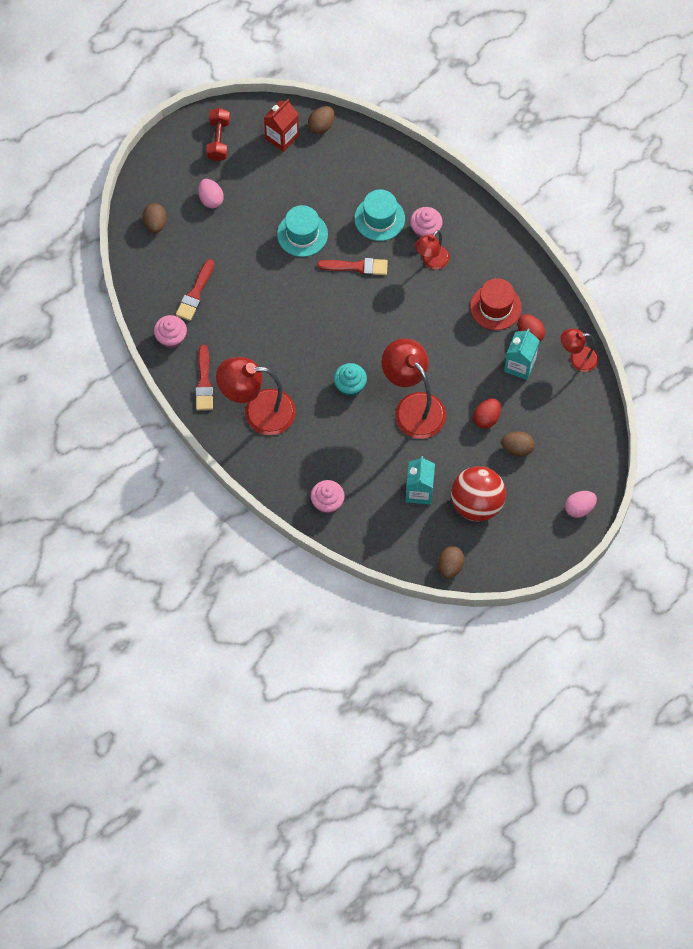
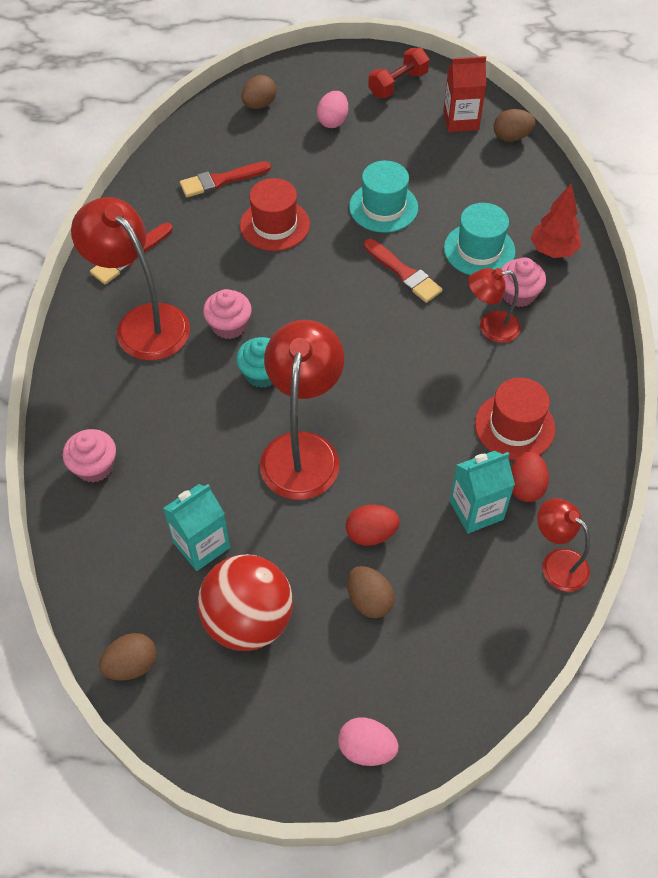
camera: 45 degrees right, 10 degrees down
(171, 338) = (152, 198): pink cupcake -> pink cupcake (229, 326)
(257, 296) = (275, 225): none -> red hat
(416, 186) = (553, 250): none -> red tree

